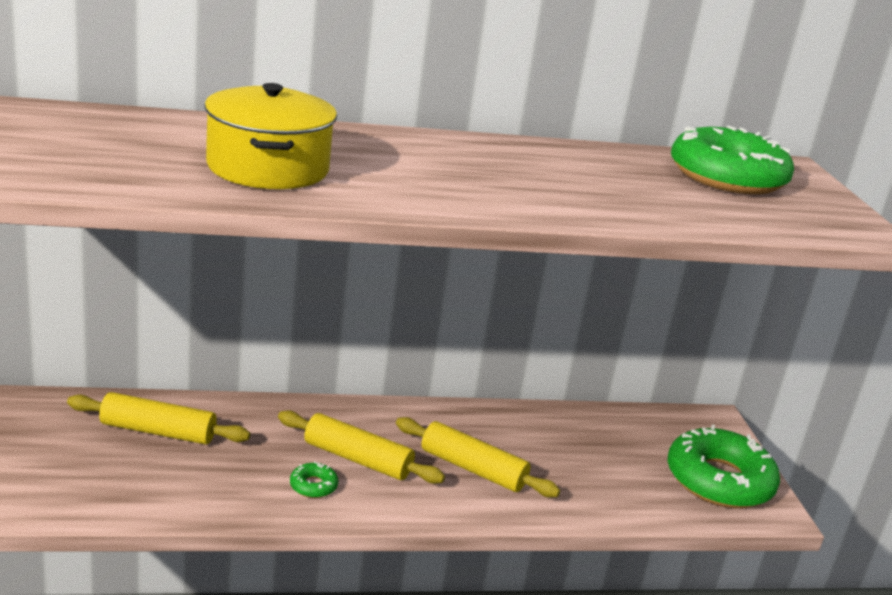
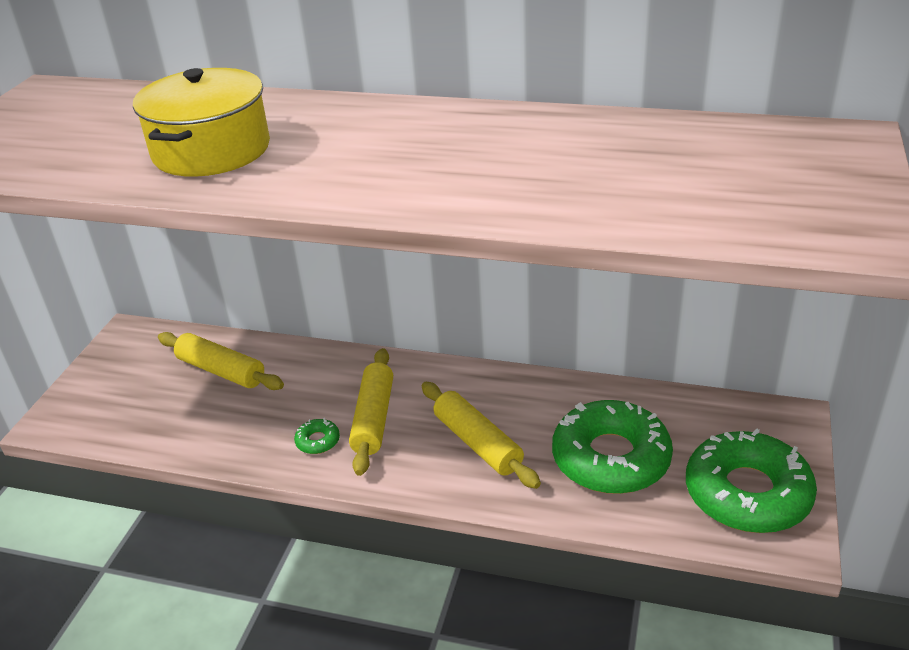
camera: 30 degrees right, 10 degrees up
(357, 459) = (373, 418): yellow rolling pin -> yellow rolling pin turned 45 degrees clockwise
(727, 176) = (738, 154): green donut -> green donut (611, 458)

